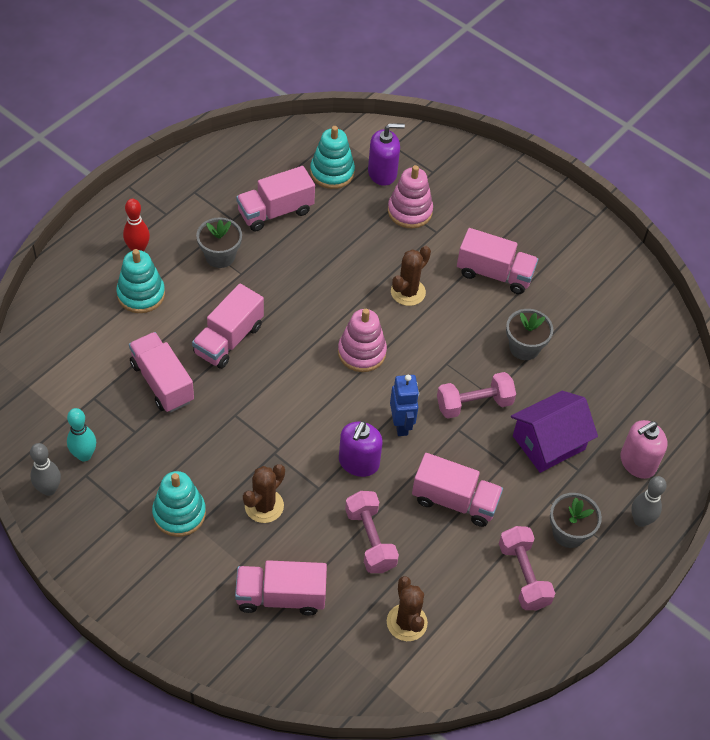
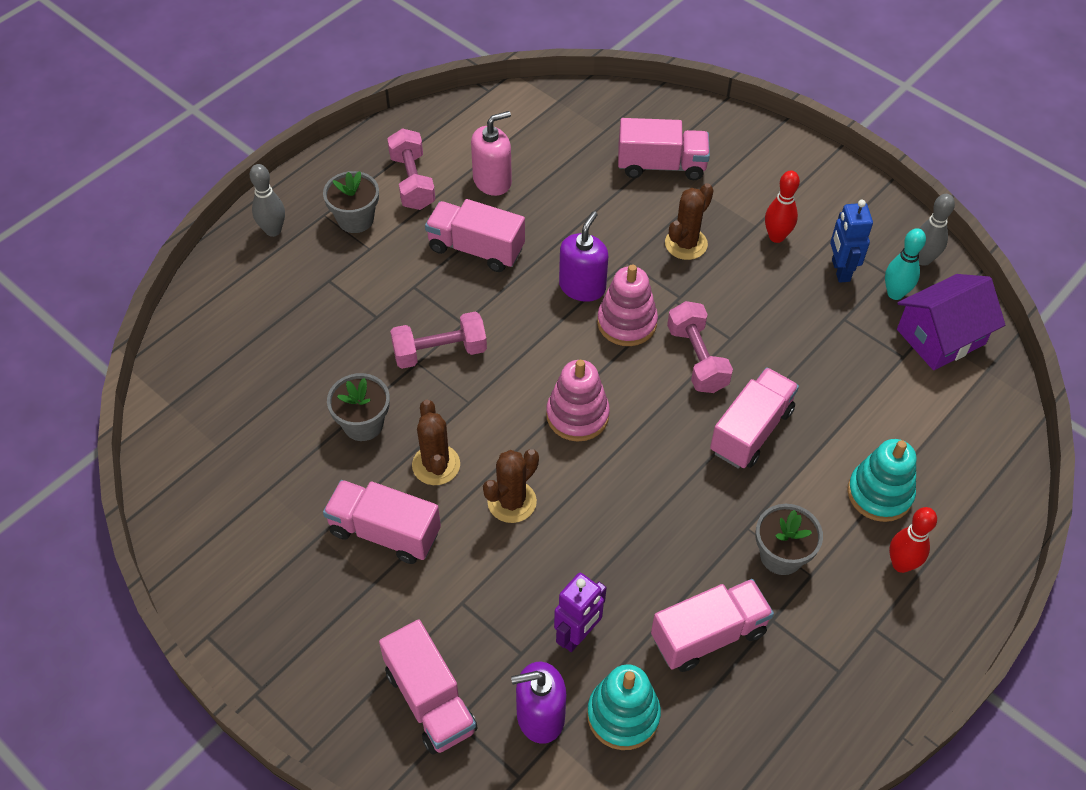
camera: 175 degrees left, 0 degrees up
(162, 382) = (825, 375): pink truck -> pink truck (430, 700)
(179, 513) = (776, 237): turquoise stacking toy -> red bowling pin
(360, 213) = (577, 635): none -> purple robot
(370, 540) = (570, 213): pink dumbbell -> pink dumbbell (697, 359)
(401, 424) = (531, 328): blue robot -> blue robot (840, 270)
(406, 622) = (536, 145): brown cactus -> brown cactus (436, 465)
(409, 211) = (500, 639): pink stacking toy -> pink stacking toy (626, 322)
(548, 442) = (357, 309): purple house -> purple house (941, 337)
(637, 462) = (257, 287): pink soap dispenser -> pink soap dispenser (492, 181)

